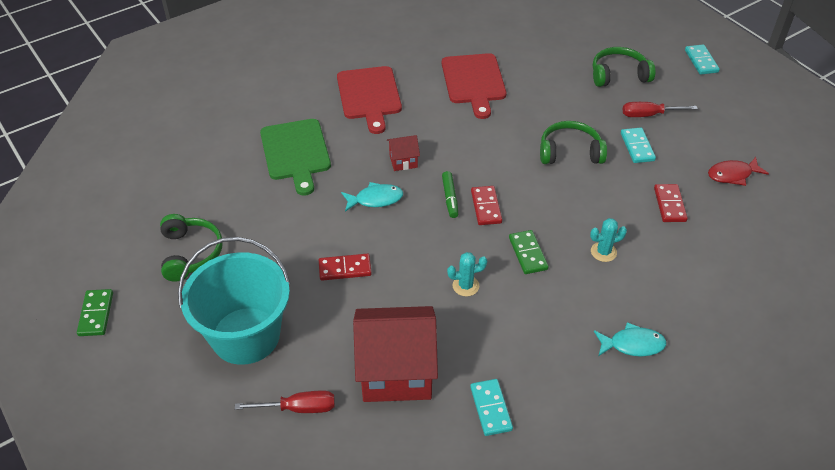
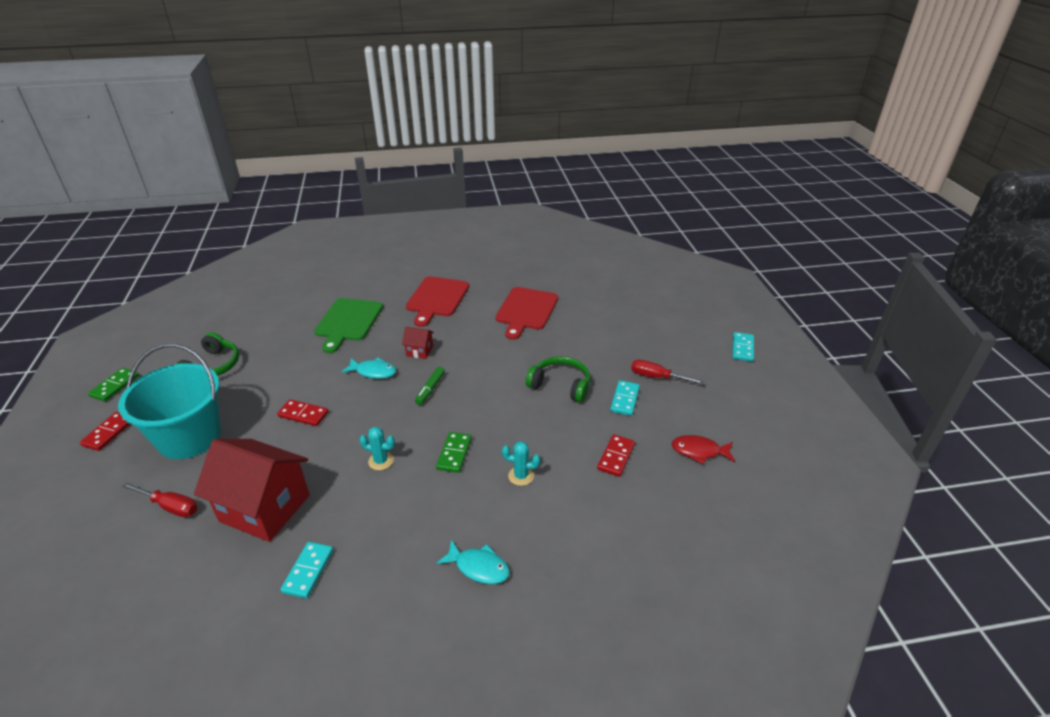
camera: 25 degrees right, 10 degrees down
(486, 207) = (453, 405): red domino -> red domino (109, 433)
(618, 75) = (655, 338): green headphones -> none

